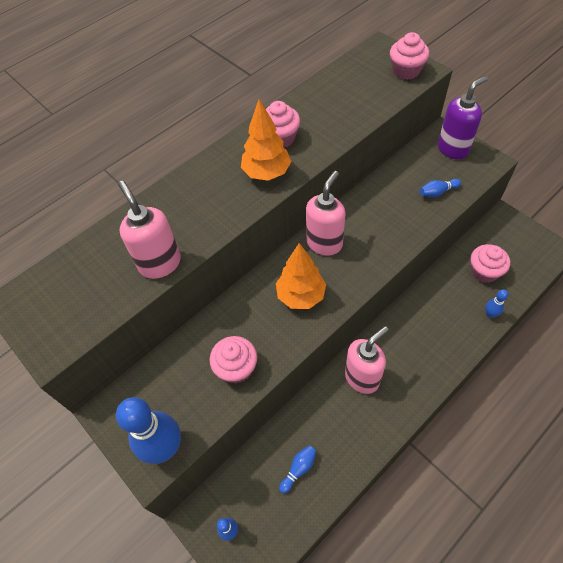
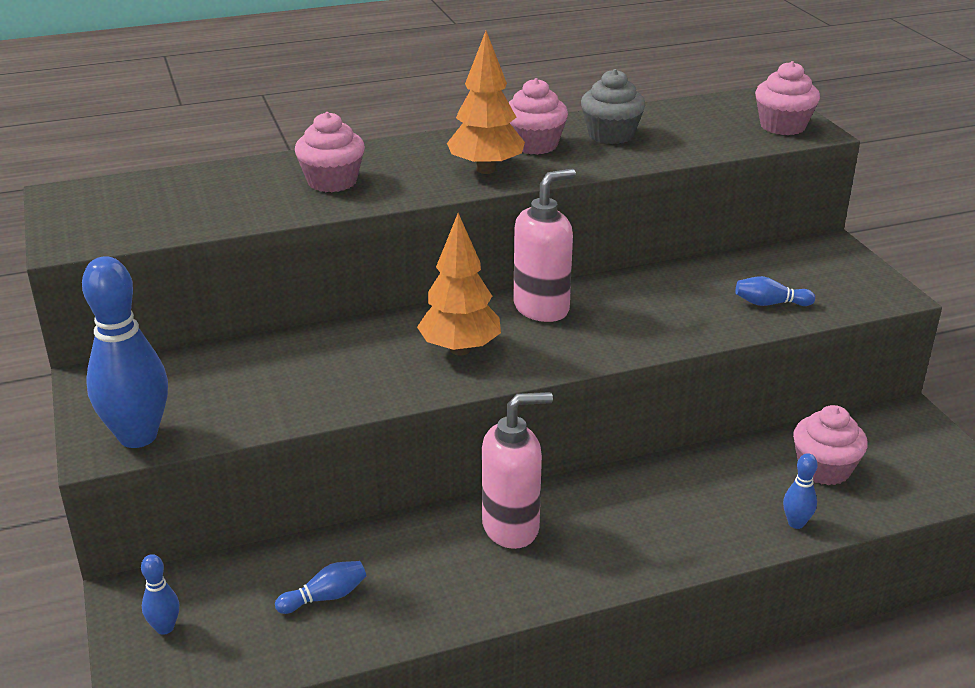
camera: 20 degrees right, 25 degrees down
(160, 263) = (269, 209): pink soap dispenser -> none
(236, 368) = (303, 392): pink cupcake -> pink cupcake (332, 181)
(317, 112) = (611, 135): none -> grey cupcake
(453, 149) = (835, 266): purple soap dispenser -> none

